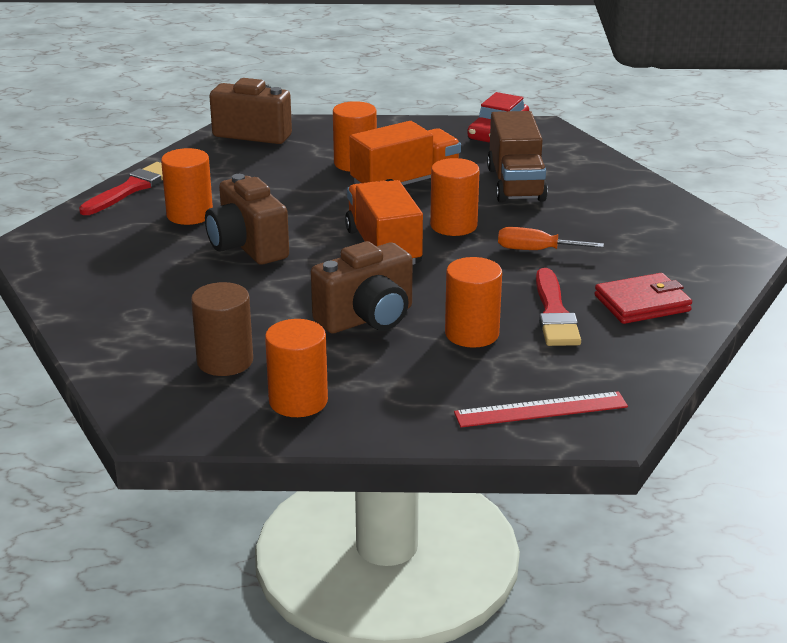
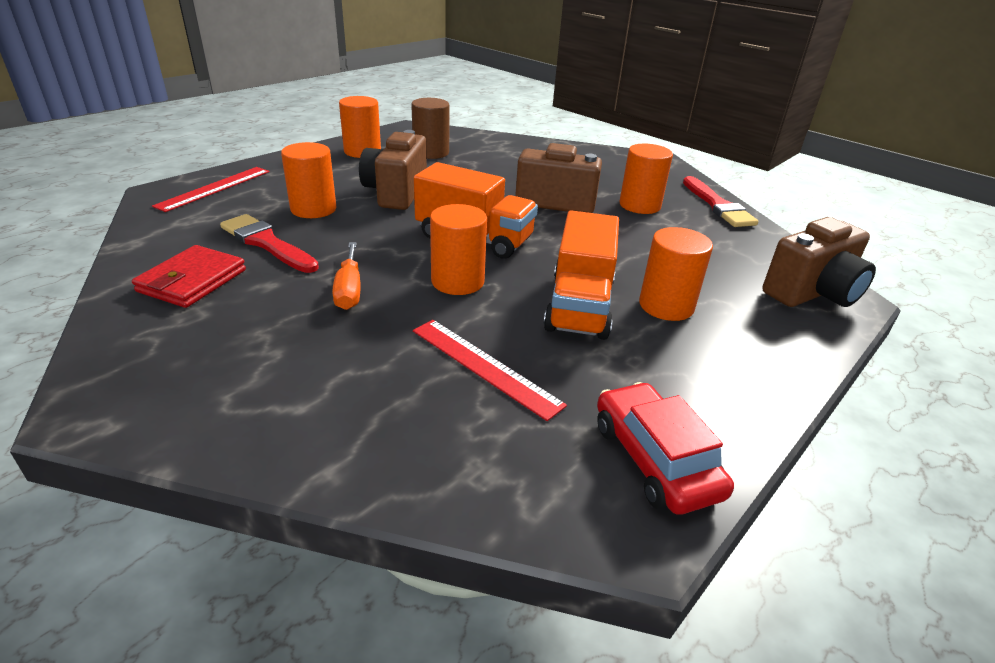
camera: 130 degrees right, 5 degrees up
(515, 184) = (484, 366): brown truck -> red ruler
(536, 250) = (349, 290): orange screwdriver -> orange screwdriver turned 120 degrees clockwise

